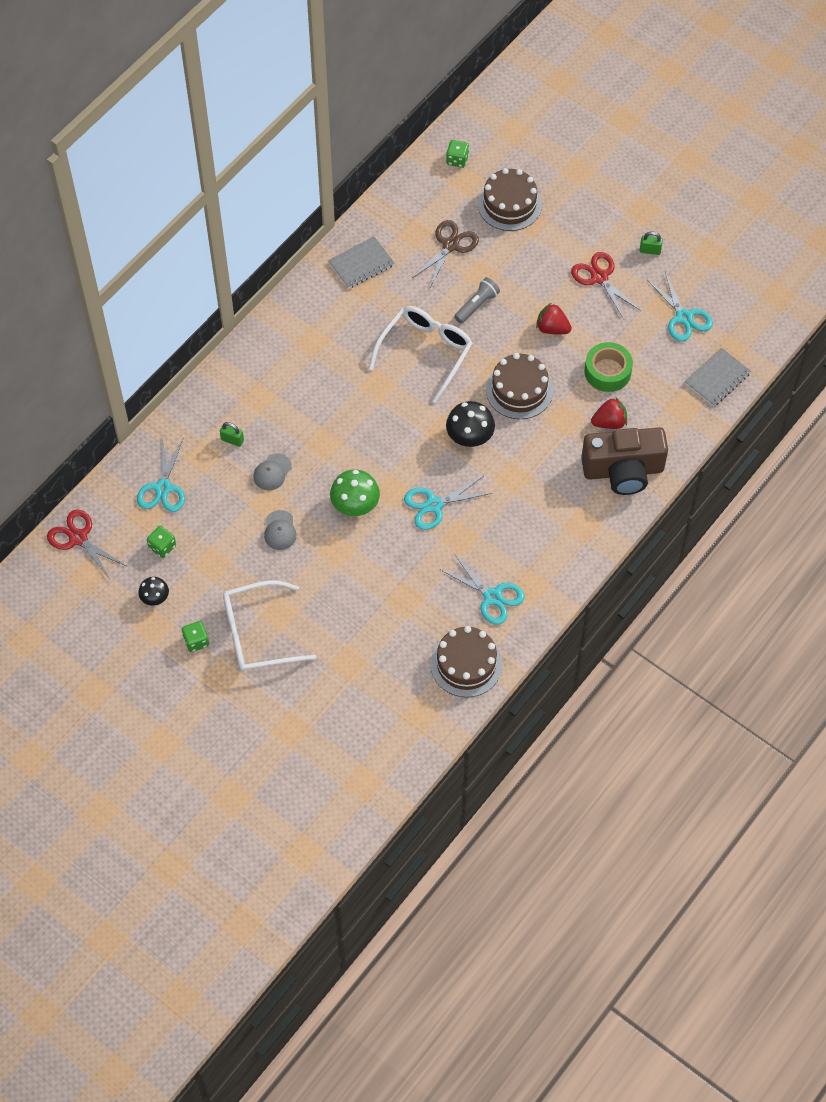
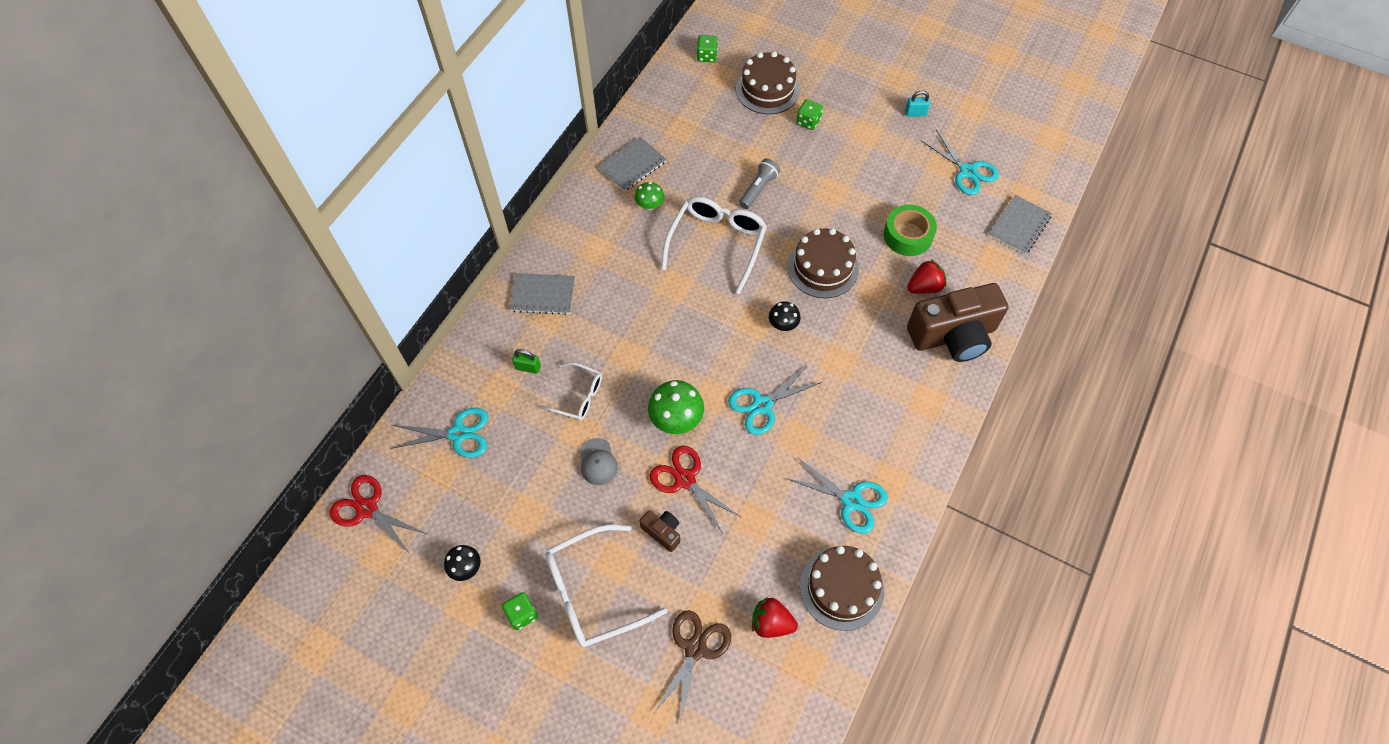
camera: 10 degrees left, 0 degrees up
(162, 547) = (466, 503): green dice -> green dice (808, 122)
(163, 488) = (458, 434): turquoise scissors -> turquoise scissors turned 90 degrees counterclockwise
(256, 376) = (543, 295): none -> grey notebook
(272, 472) = (578, 396): grey cap -> white glasses
(324, 596) = (662, 532): none -> brown camera
(370, 305) = (650, 205): none -> green mushroom
(450, 245) = (718, 135): brown scissors -> brown scissors (695, 649)
(469, 437) = (783, 324): black mushroom -> black mushroom, size x0.60
(552, 328) = (840, 201): red strawberry -> red strawberry (771, 623)
(599, 277) = (873, 145): red scissors -> red scissors (685, 479)
(650, 250) = (915, 113): green padlock -> turquoise padlock

